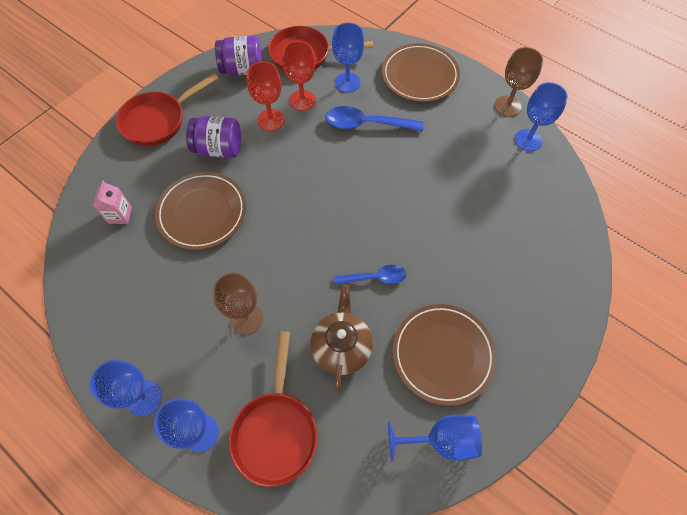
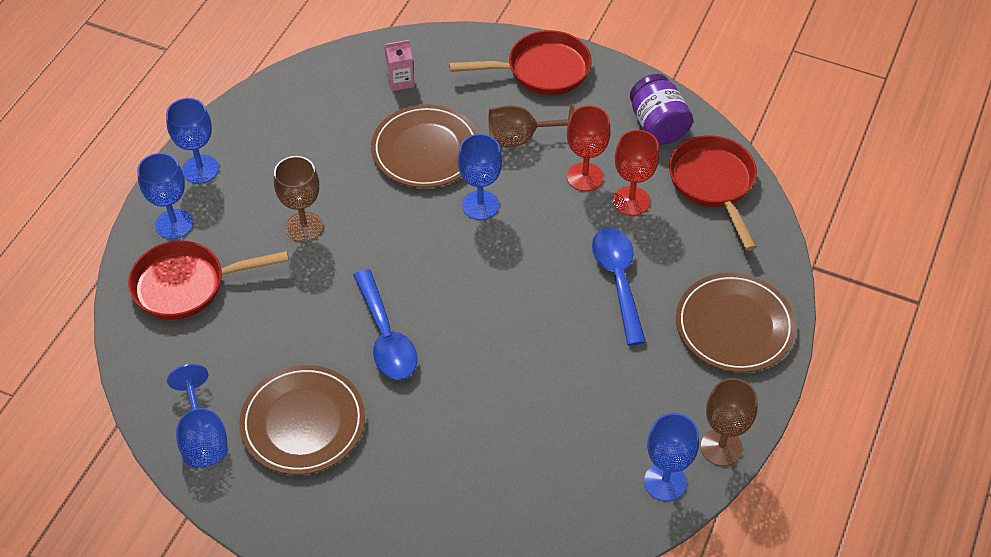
camera: 75 degrees right, 10 degrees down
(158, 121) = (541, 70): red pan -> red pan turned 135 degrees clockwise
(219, 149) = (520, 139): purple jar -> brown goblet
(341, 346) = (291, 321): brown teapot -> none
(347, 82) = (684, 243): blue goblet -> blue goblet (480, 205)
(375, 278) = (386, 336): blue spoon -> blue spoon, size x1.58

